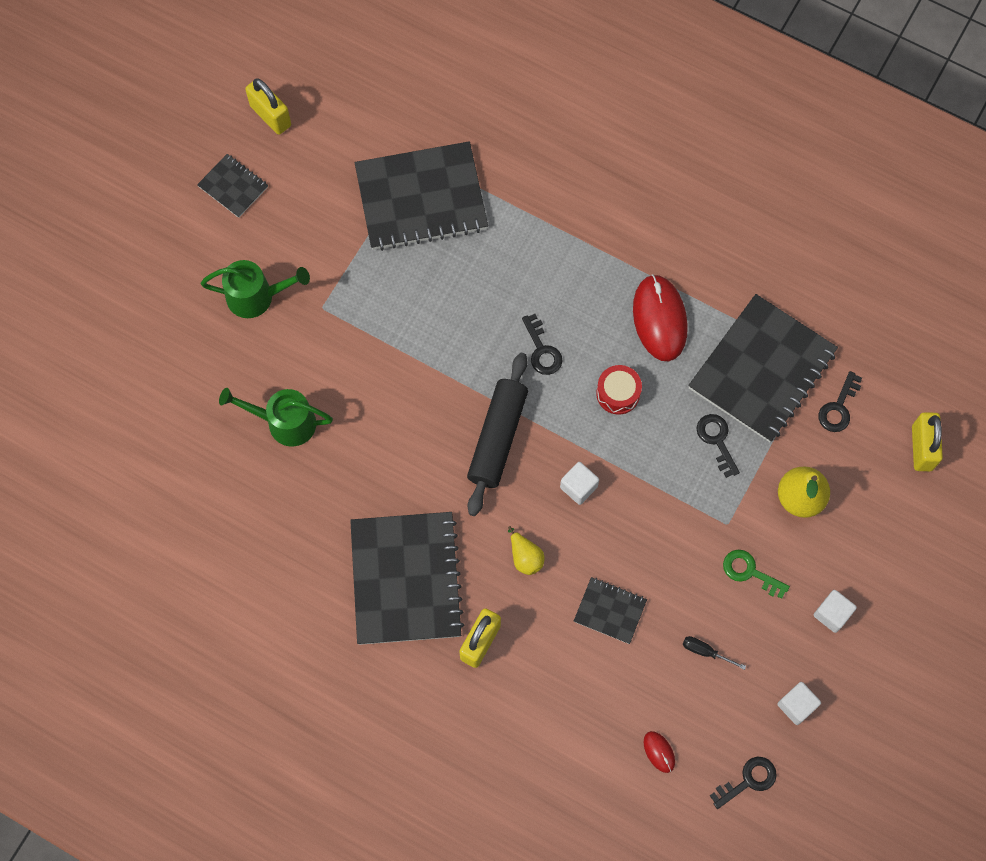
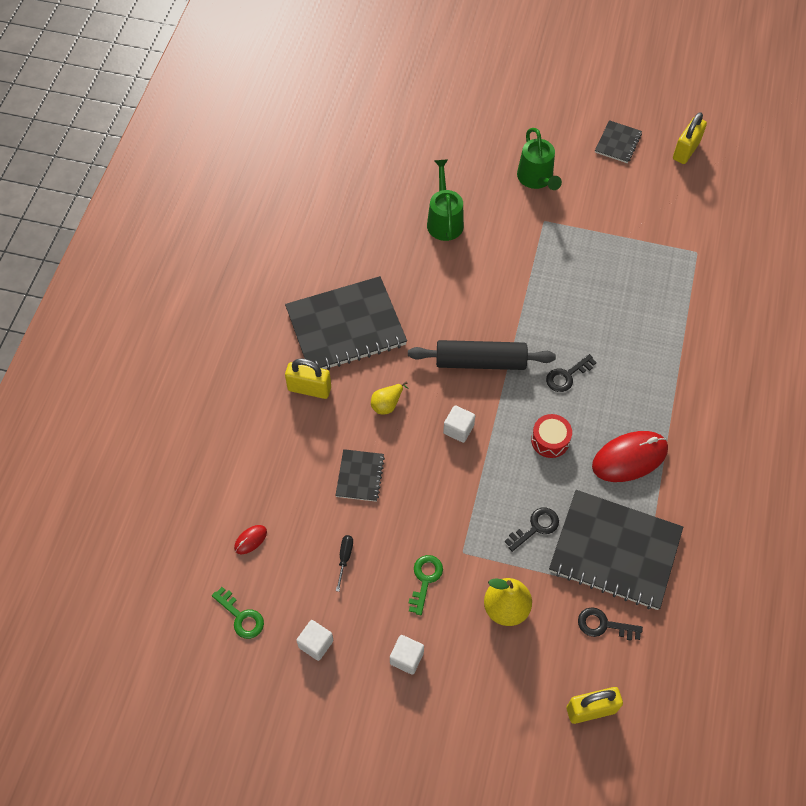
camera: 75 degrees right, 10 degrees down
(421, 198) = (662, 262): black notebook -> none
(748, 780) = (241, 616): black key -> green key

